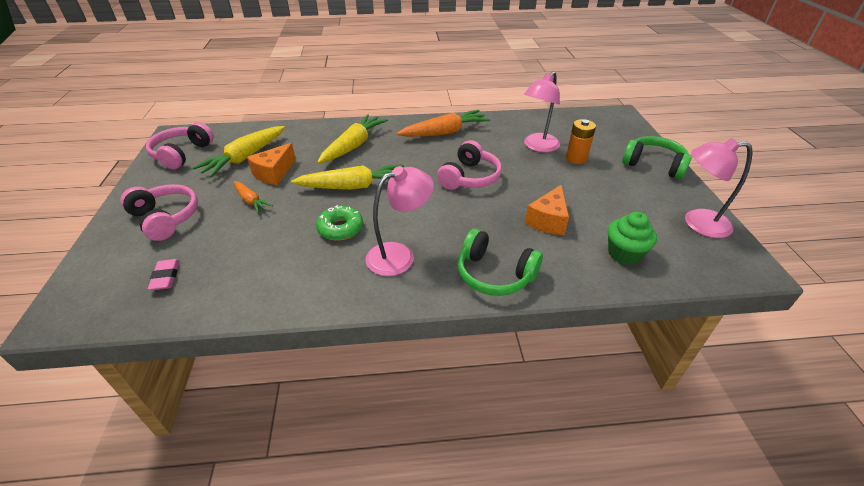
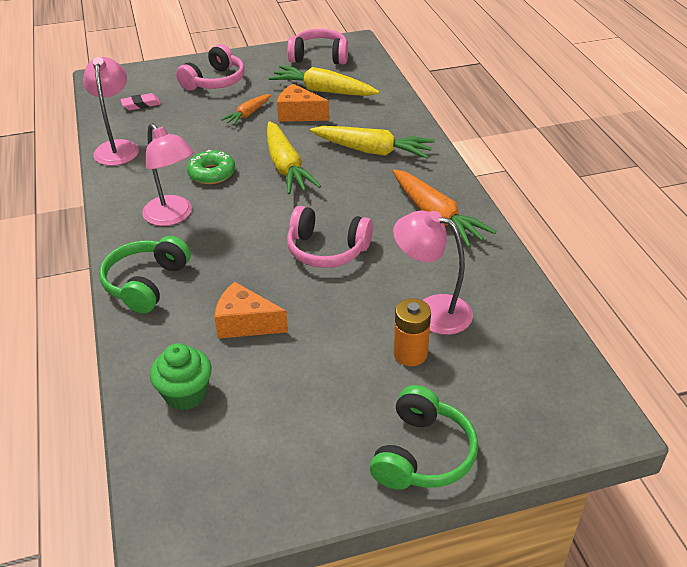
camera: 80 degrees right, 0 degrees up
(697, 223) = (262, 488): pink lamp -> pink lamp (117, 147)

